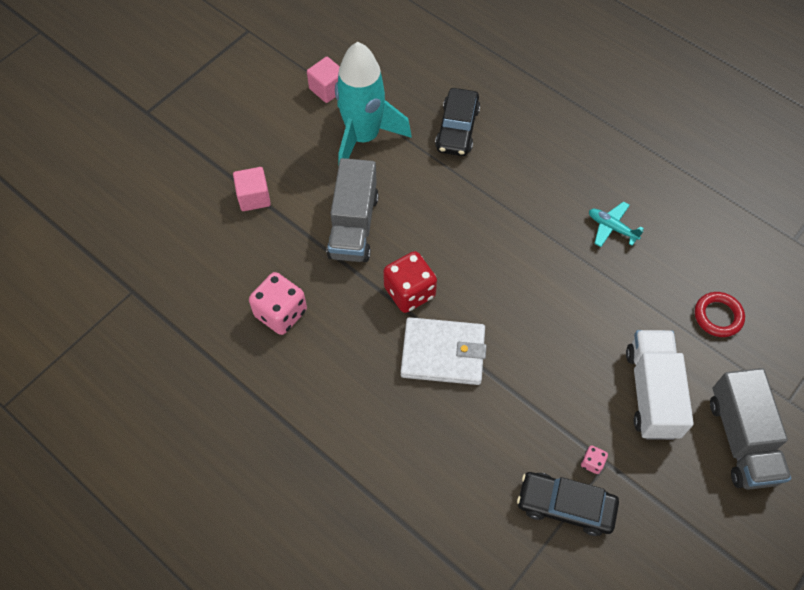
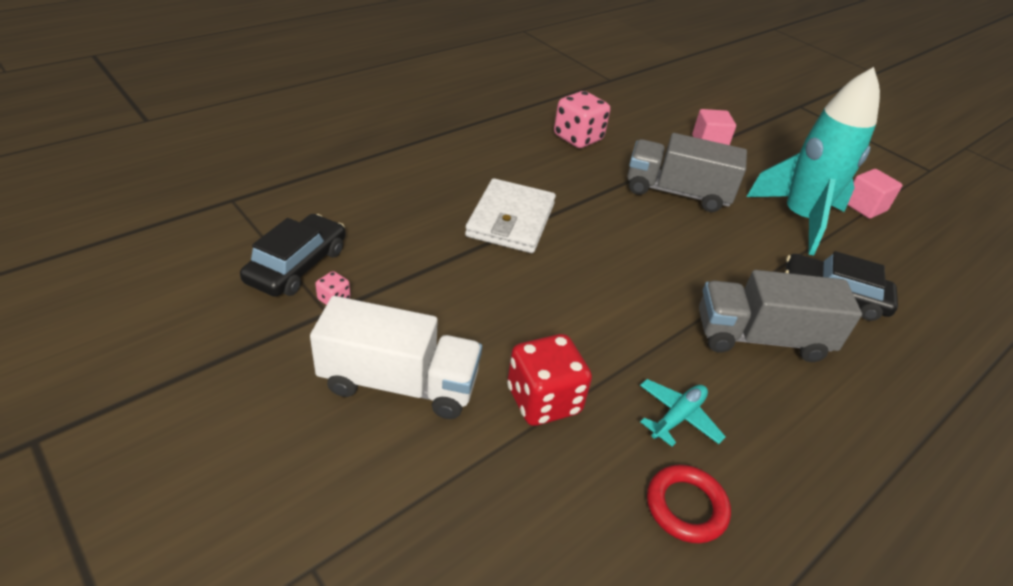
camera: 95 degrees right, 20 degrees down
(409, 292) = (590, 213): red dice -> red dice (543, 400)
(718, 316) = (498, 512): red ring -> red ring (686, 507)
(741, 439) = (283, 468): grey truck -> grey truck (760, 338)

